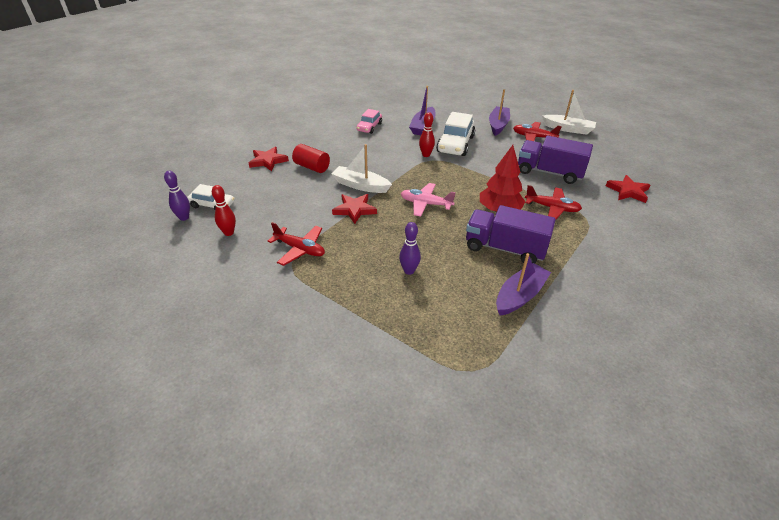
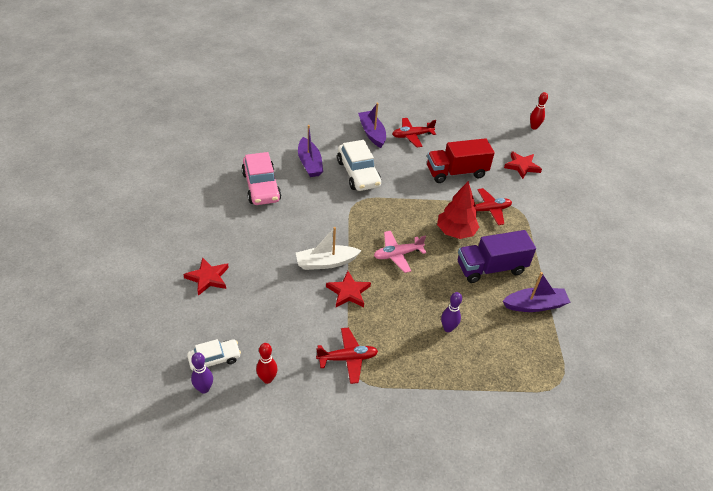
camera: 40 degrees left, 5 degrees up
(312, 167) = (259, 264): red cylinder -> none
(369, 127) = (261, 186): pink car -> pink car, size x1.68
(426, 155) = (346, 198): red bowling pin -> red bowling pin (534, 127)
(520, 296) = (535, 305): purple boat -> purple boat turned 75 degrees clockwise
(549, 172) = (456, 172): purple truck -> red truck
(568, 129) = (429, 114): white boat -> none

